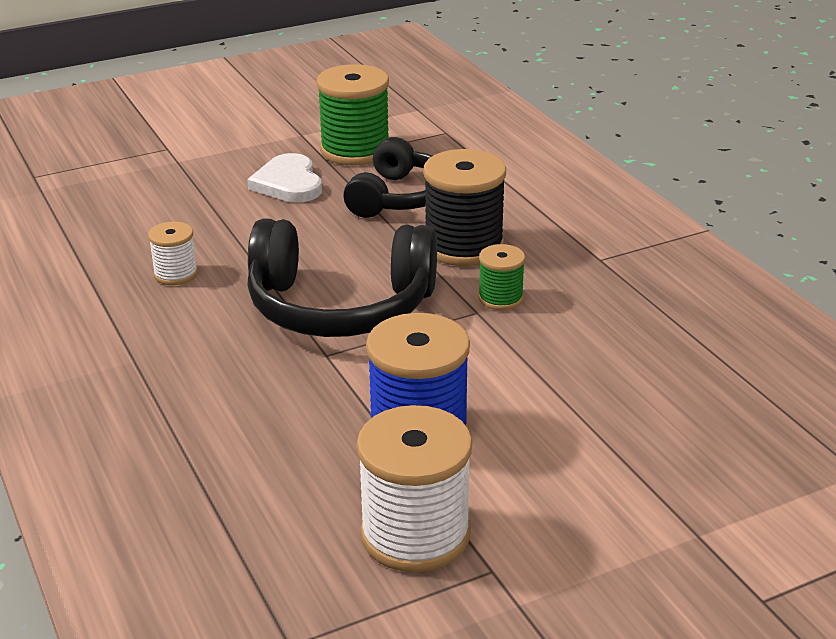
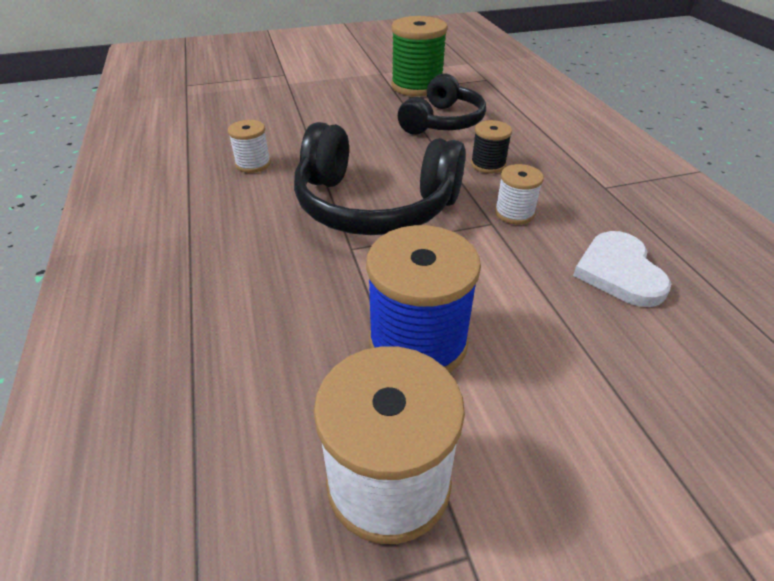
camera: 10 degrees right, 10 degrees up
(288, 183) = (361, 104): white heart -> white heart (619, 272)
(463, 246) = (488, 164): black spool -> black spool, size x0.53
(500, 298) = (514, 213): green spool -> white spool

